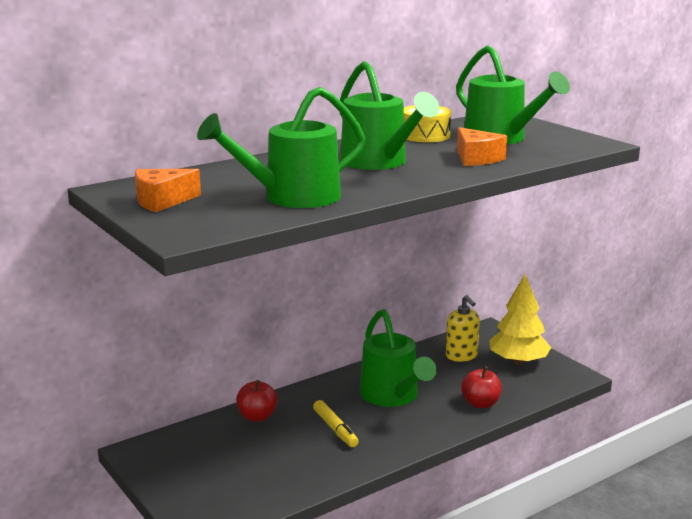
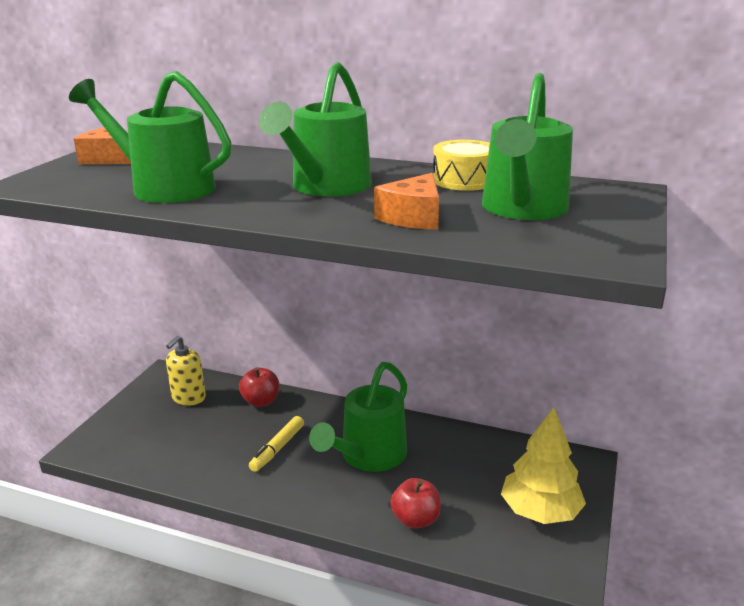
camera: 55 degrees right, 5 degrees up
(461, 356) = (500, 466): yellow soap dispenser -> yellow soap dispenser (188, 398)

